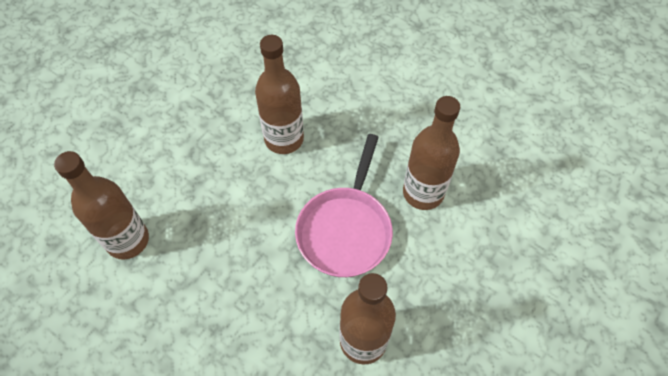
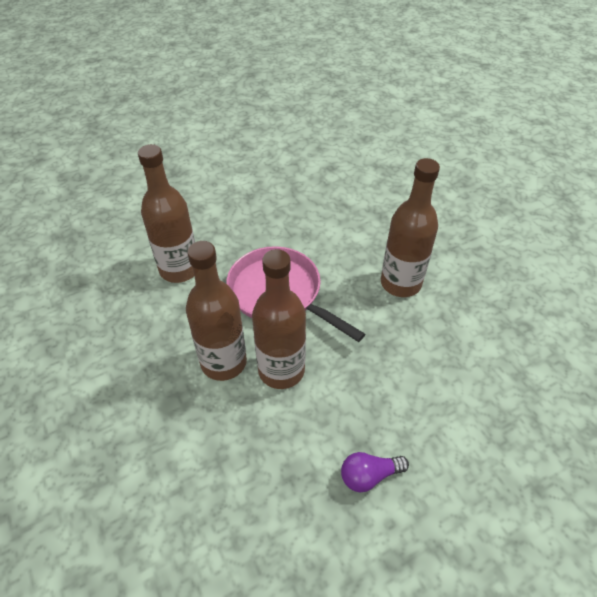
camera: 115 degrees right, 10 degrees down
(128, 240) = (347, 170): brown bottle -> brown bottle (223, 362)
(468, 108) = (369, 475): none -> purple light bulb

